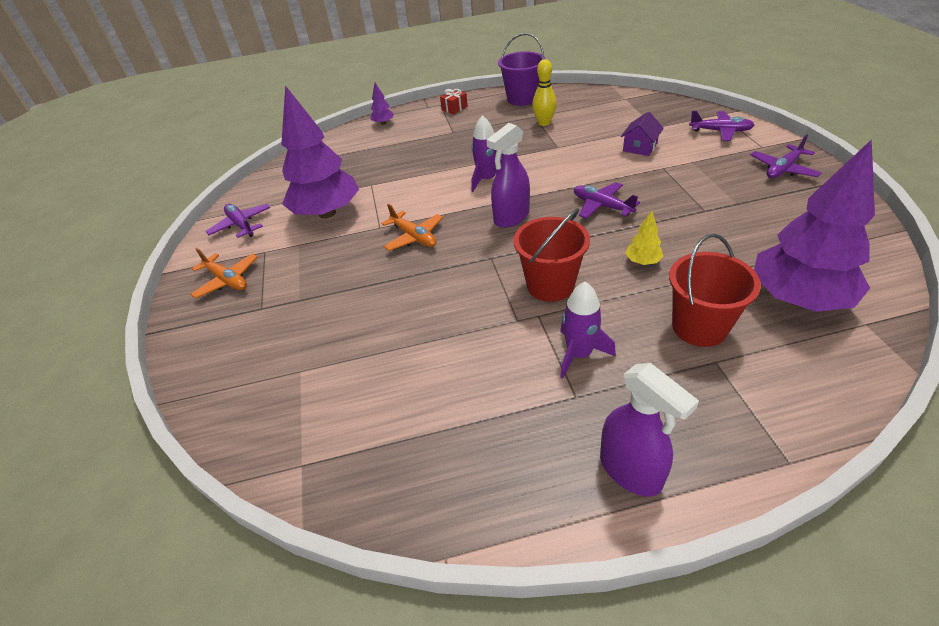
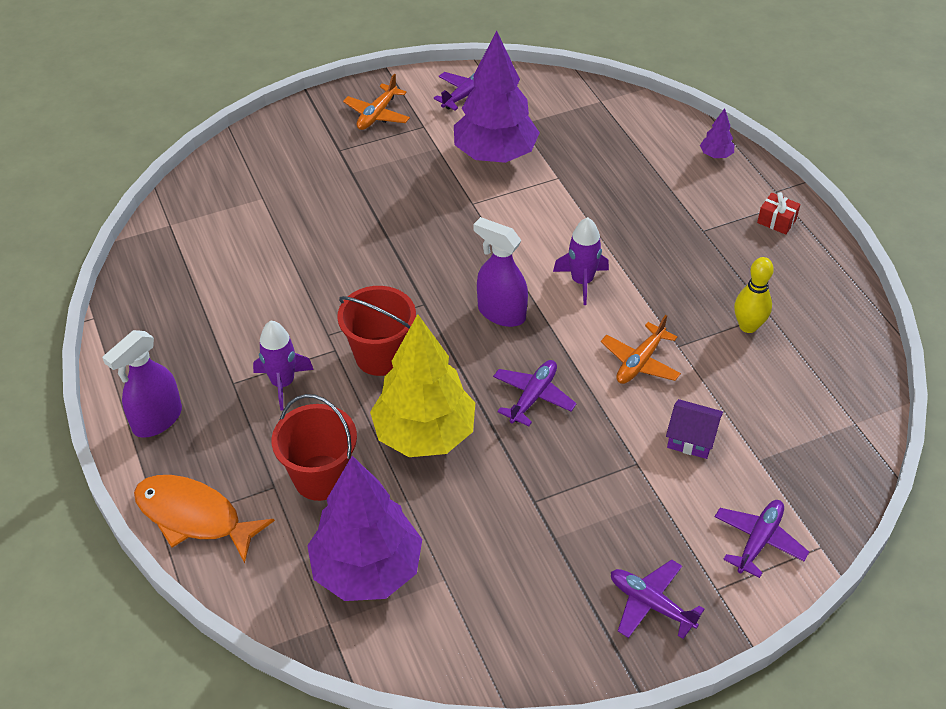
camera: 75 degrees right, 5 degrees up
(414, 237) = (456, 235): orange plane -> orange plane (640, 362)
(522, 98) = (826, 294): purple bucket -> none
(642, 261) = (425, 434): yellow tree -> yellow tree, size x2.48
(720, 131) = (758, 541): purple plane -> purple plane turned 150 degrees counterclockwise
(769, 429) = (194, 517): none -> orange fish

